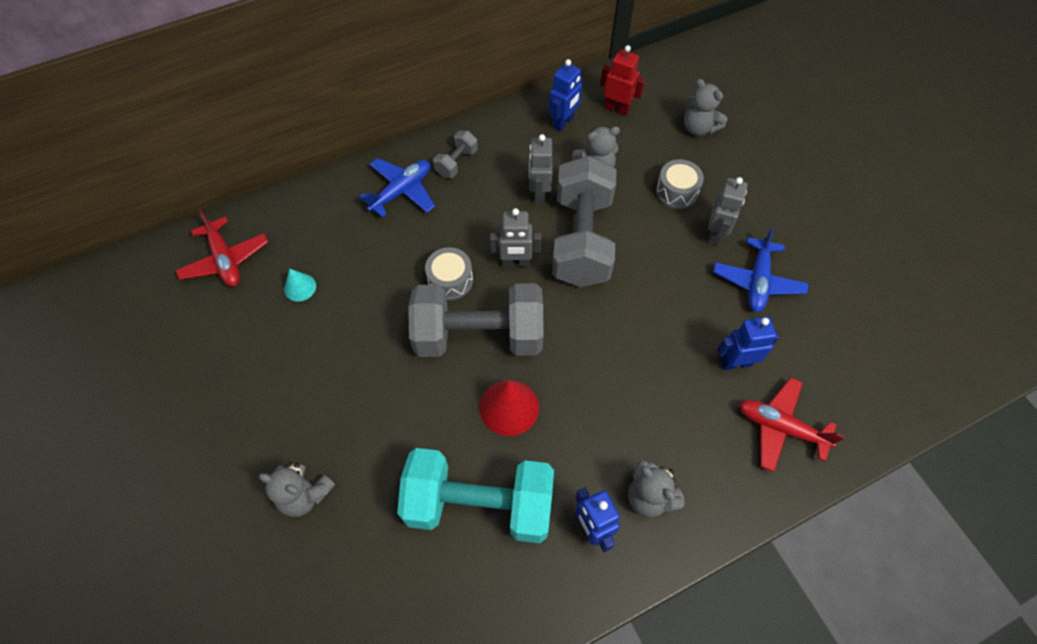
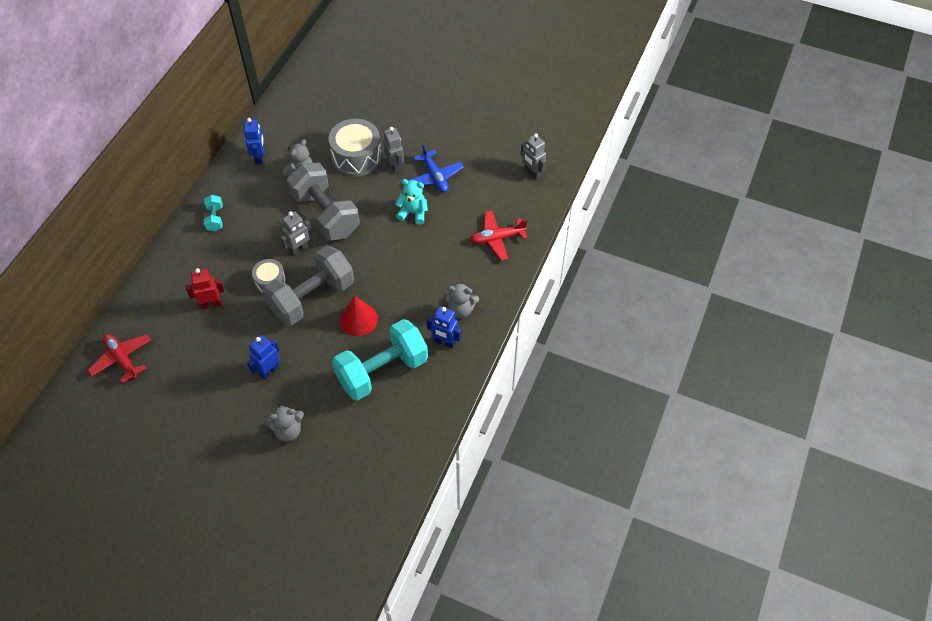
camera: 40 degrees left, 5 degrees down
(225, 260) = (122, 359): red plane -> red plane turned 150 degrees counterclockwise
(300, 287) = (185, 342): turquoise cone -> none
(401, 191) = (196, 255): blue plane -> none
(457, 162) = (215, 218): grey dumbbell -> turquoise dumbbell
(539, 193) = (280, 205): grey robot -> grey robot (532, 173)
(617, 108) = (284, 131): red robot -> red robot (211, 304)
(676, 192) = (356, 157): grey drum -> grey drum, size x1.75
(691, 311) = (413, 213): none -> turquoise teddy bear
(699, 128) = (340, 114): grey teddy bear -> none
(736, 363) = (454, 223): blue robot -> blue robot (269, 371)

